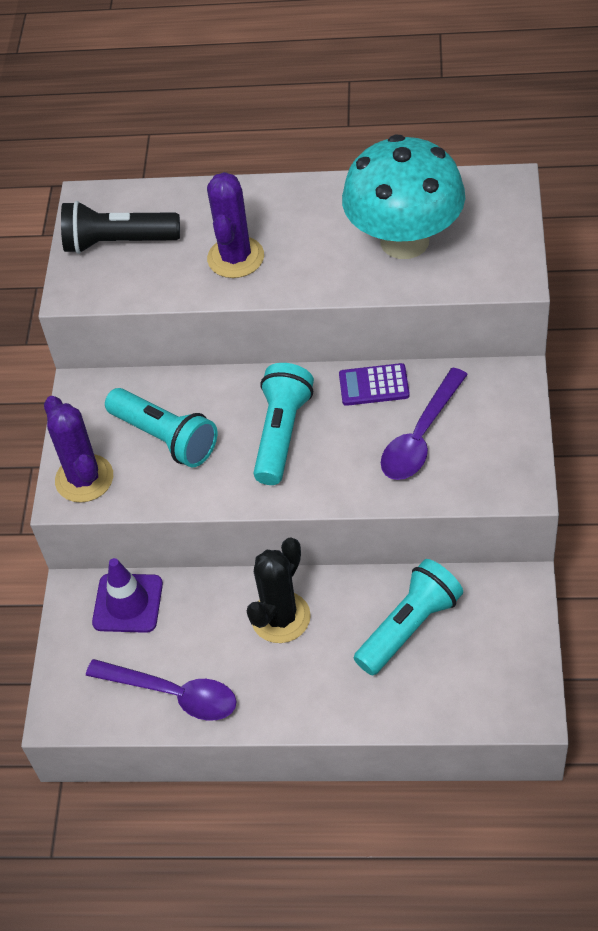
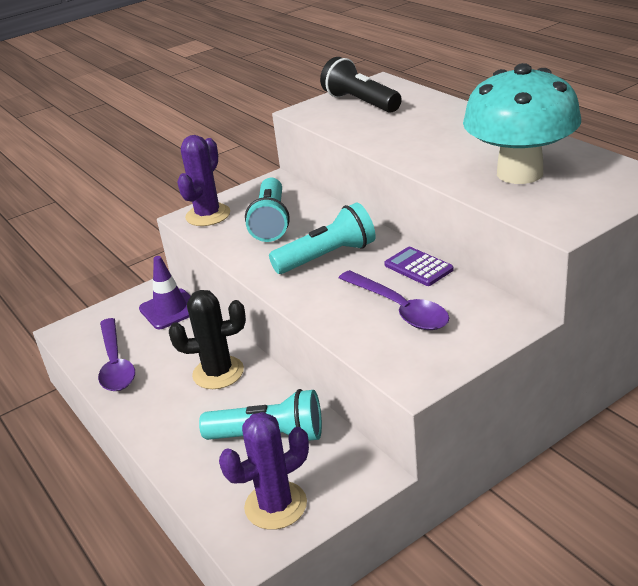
camera: 50 degrees right, 20 degrees down
(236, 257) = (406, 134): purple cactus -> purple cactus (276, 505)
(420, 437) = (399, 309): purple spoon -> purple spoon turned 120 degrees counterclockwise

